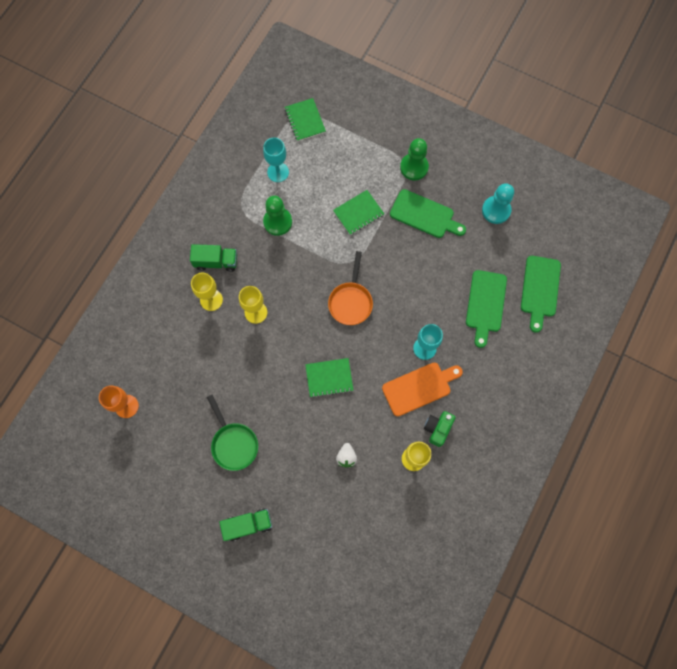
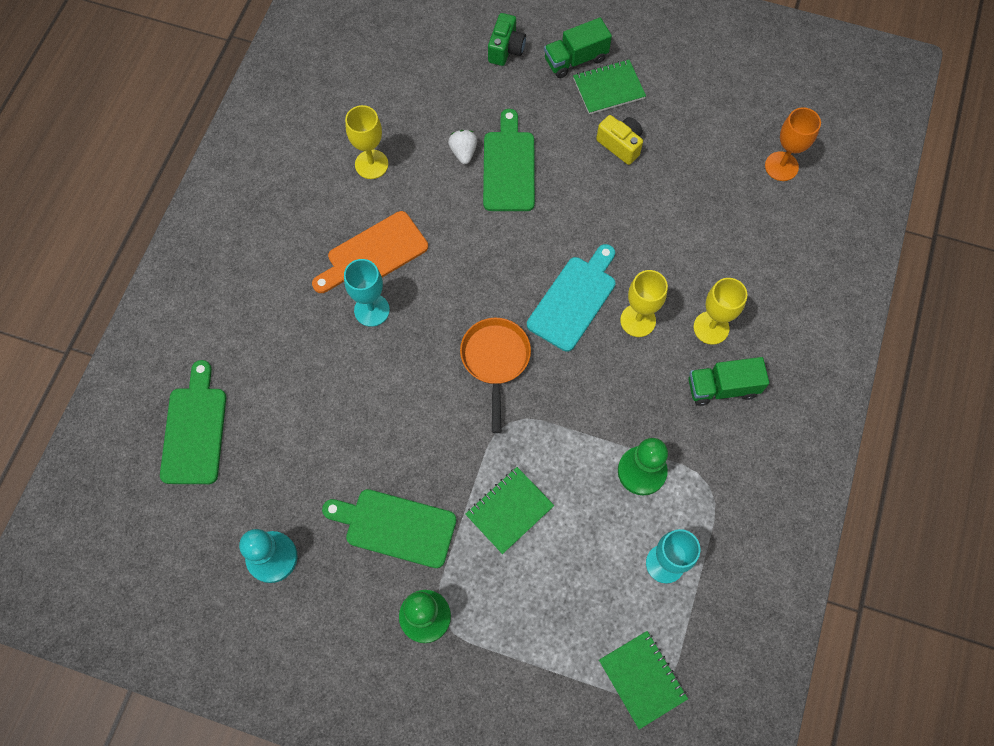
camera: 170 degrees right, 5 degrees down
(233, 443) = (620, 145): green pan -> yellow camera
(293, 333) = (574, 299): none -> turquoise cutting board
(329, 378) = (507, 246): green notebook -> green notebook (608, 88)
(437, 429) = (341, 205): green camera -> green camera (506, 49)
(485, 304) = (282, 391): green cutting board -> green cutting board (509, 167)

